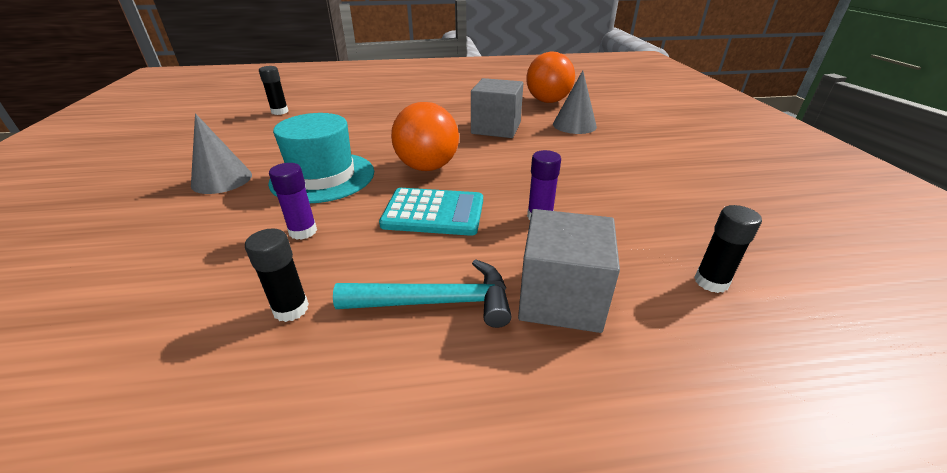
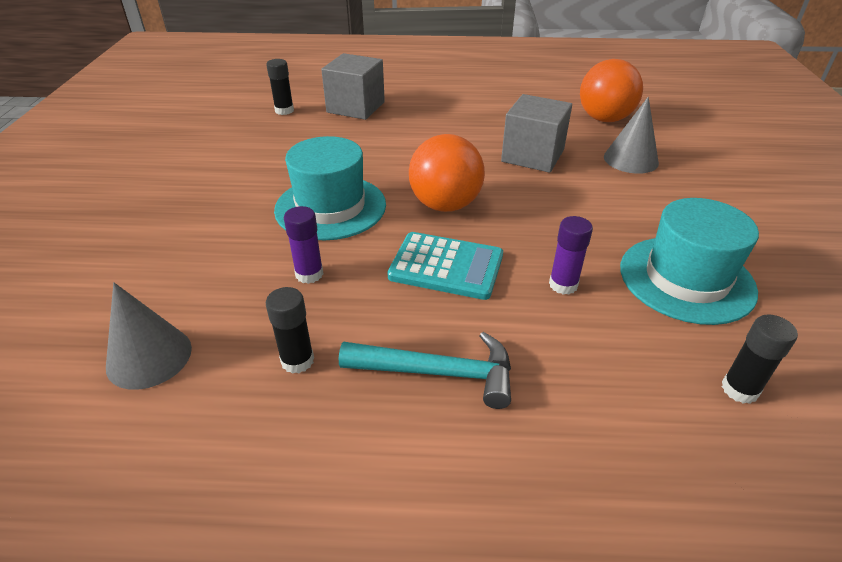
camera: 10 degrees right, 5 degrees up
(222, 179) = (226, 200): grey cone -> grey cone (149, 357)
(561, 298) = (567, 386): grey cube -> grey cube (356, 107)
(640, 202) = (686, 279): none -> turquoise hat

